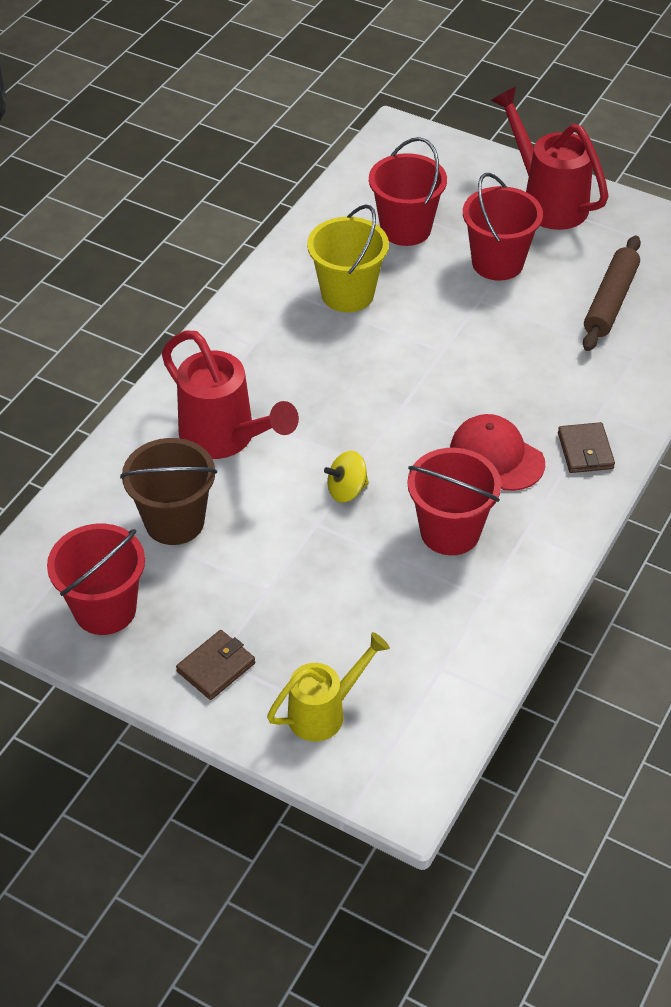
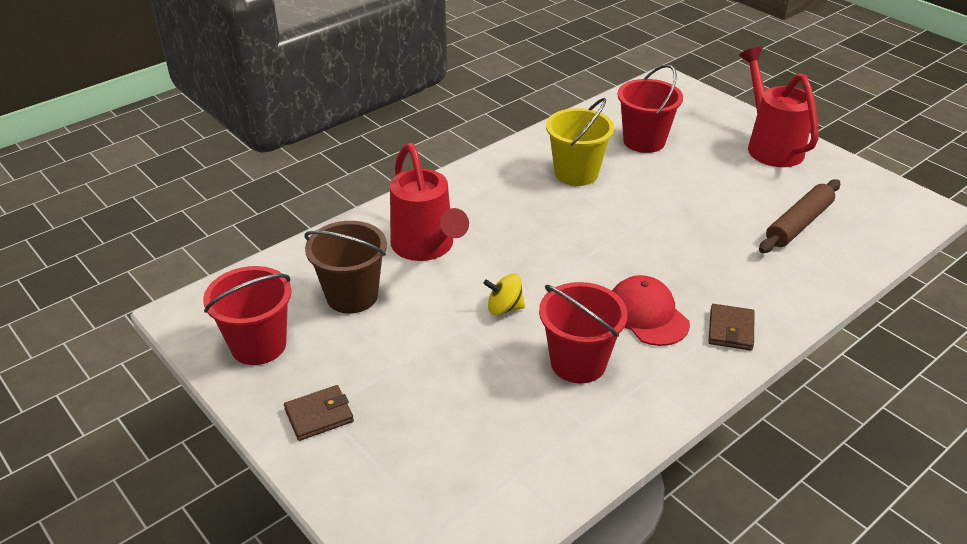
camera: 20 degrees right, 10 degrees down
(325, 712) = (391, 481): yellow watering can -> none
(497, 263) = (710, 178): red bucket -> none

